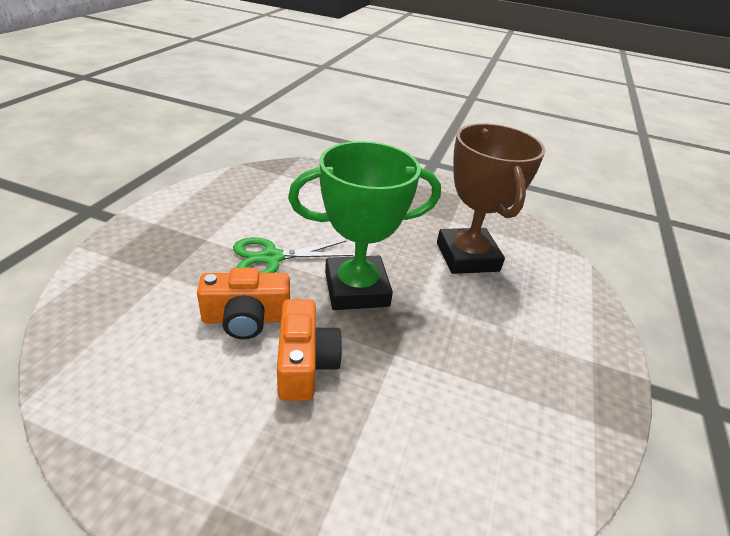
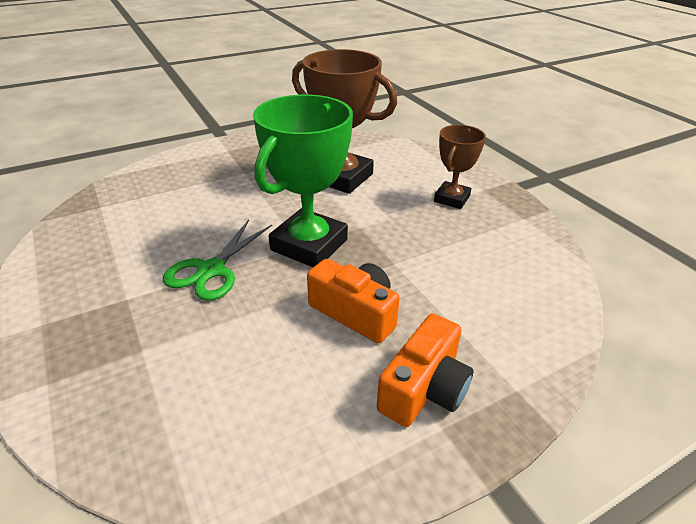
camera: 45 degrees left, 0 degrees up
(246, 318) = (268, 321): orange camera -> orange camera (424, 388)
(542, 344) = (451, 199): none -> brown trophy

